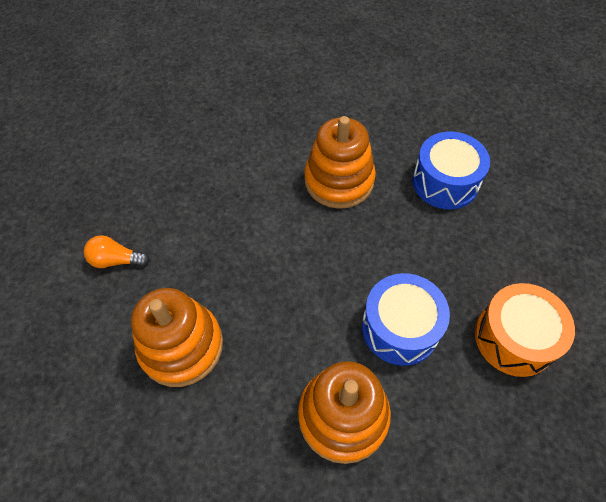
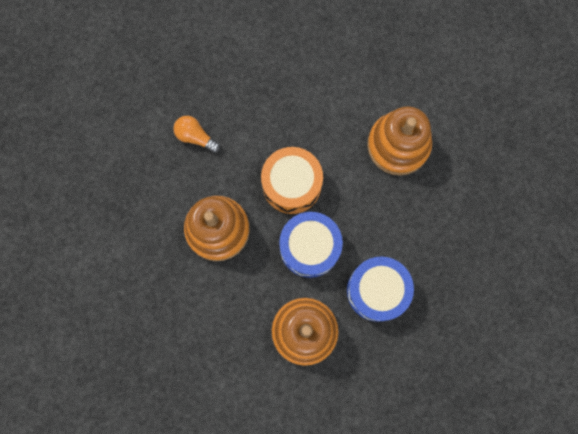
camera: 25 degrees right, 20 degrees up
(445, 182) = (484, 188): blue drum -> blue drum (309, 247)
(514, 338) = (454, 338): orange drum -> orange drum (291, 184)

